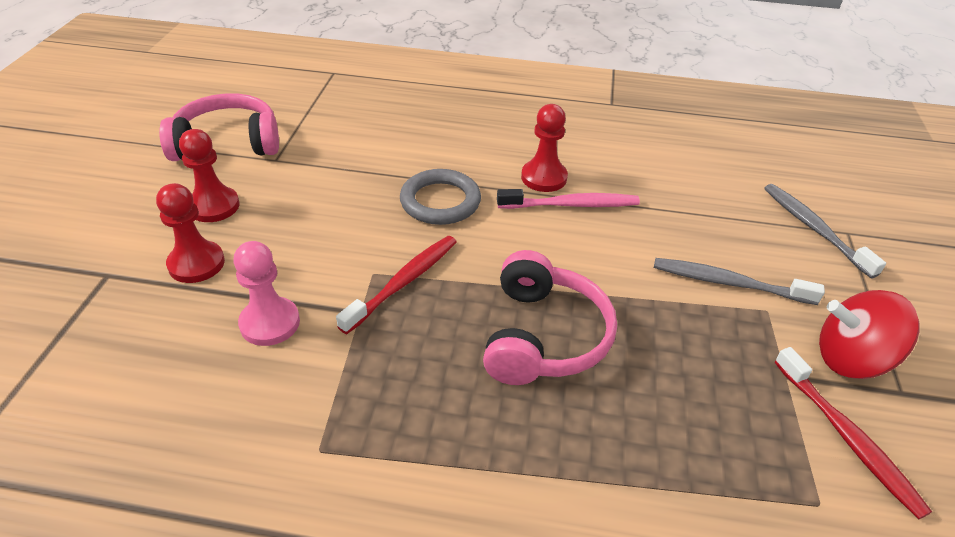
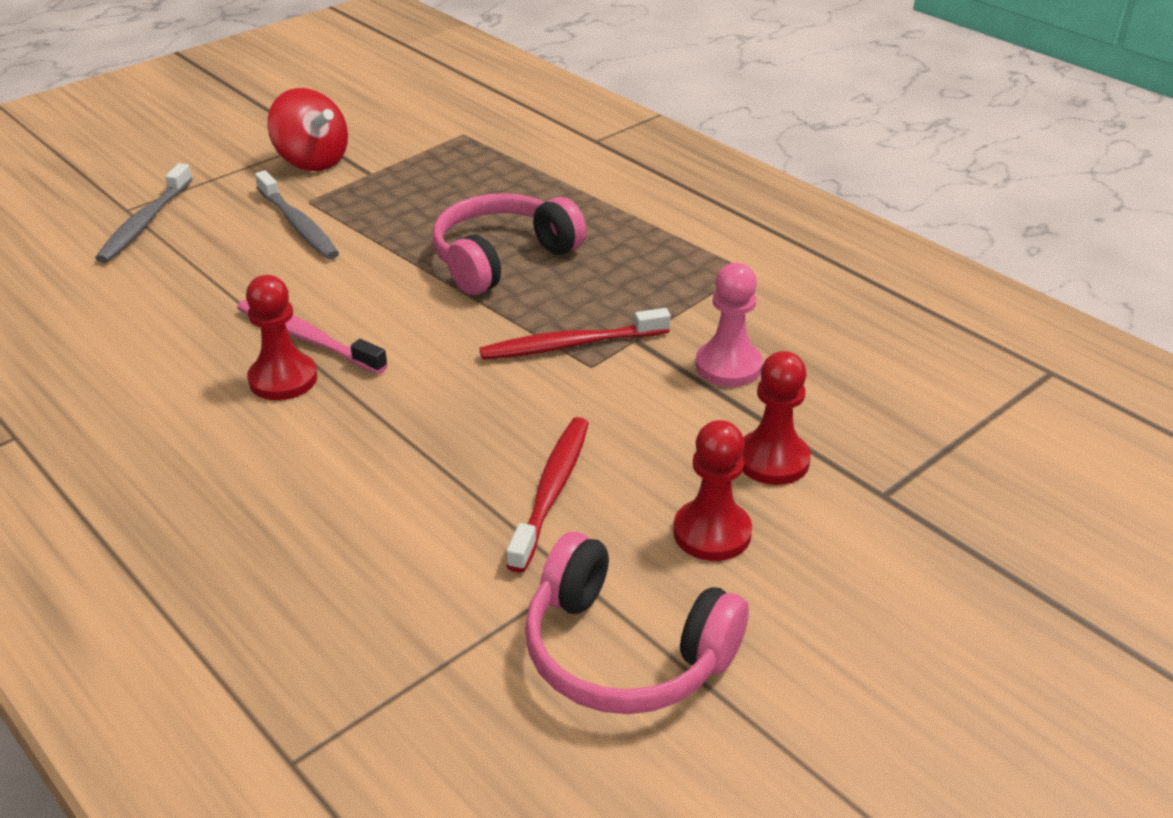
camera: 140 degrees left, 5 degrees down
(440, 201) = (435, 407): grey ring -> none
(847, 437) = (394, 142): red toothbrush -> red toothbrush (551, 491)

